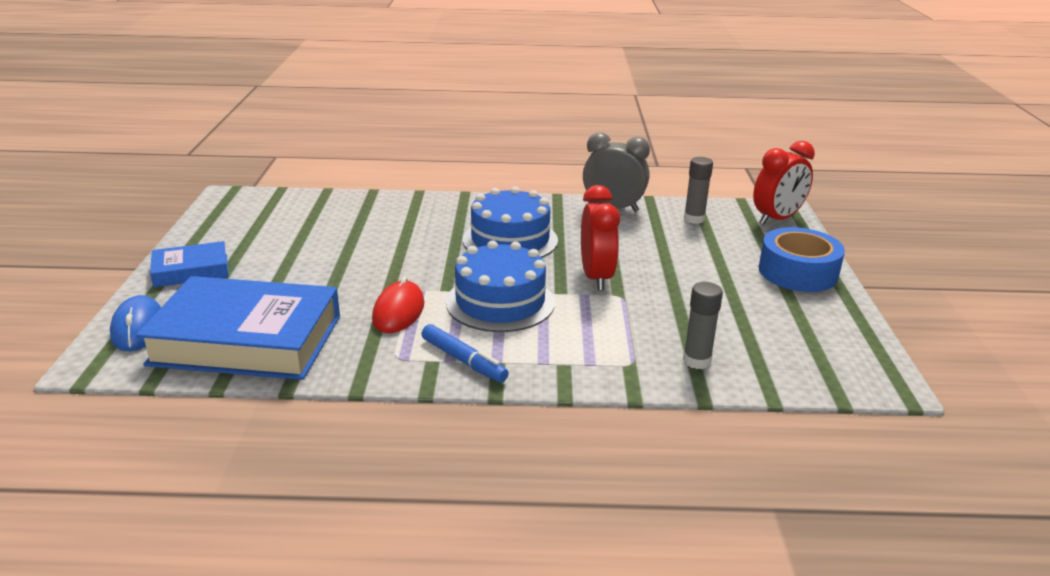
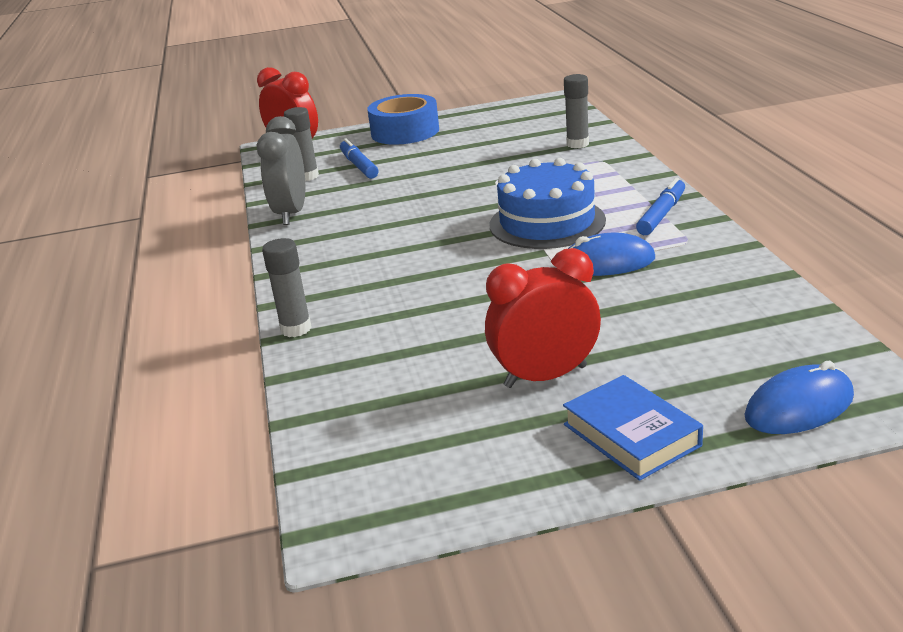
camera: 100 degrees left, 0 degrees up
(247, 340) = (742, 323): blue book -> none
(398, 311) = (607, 262): red mouse -> blue mouse
(423, 198) = (296, 329): none -> grey glue stick
(510, 240) = (403, 247): blue cake -> none
(596, 277) = (465, 194): red clock -> red clock (545, 376)
(706, 241) = (359, 166): none -> blue marker

